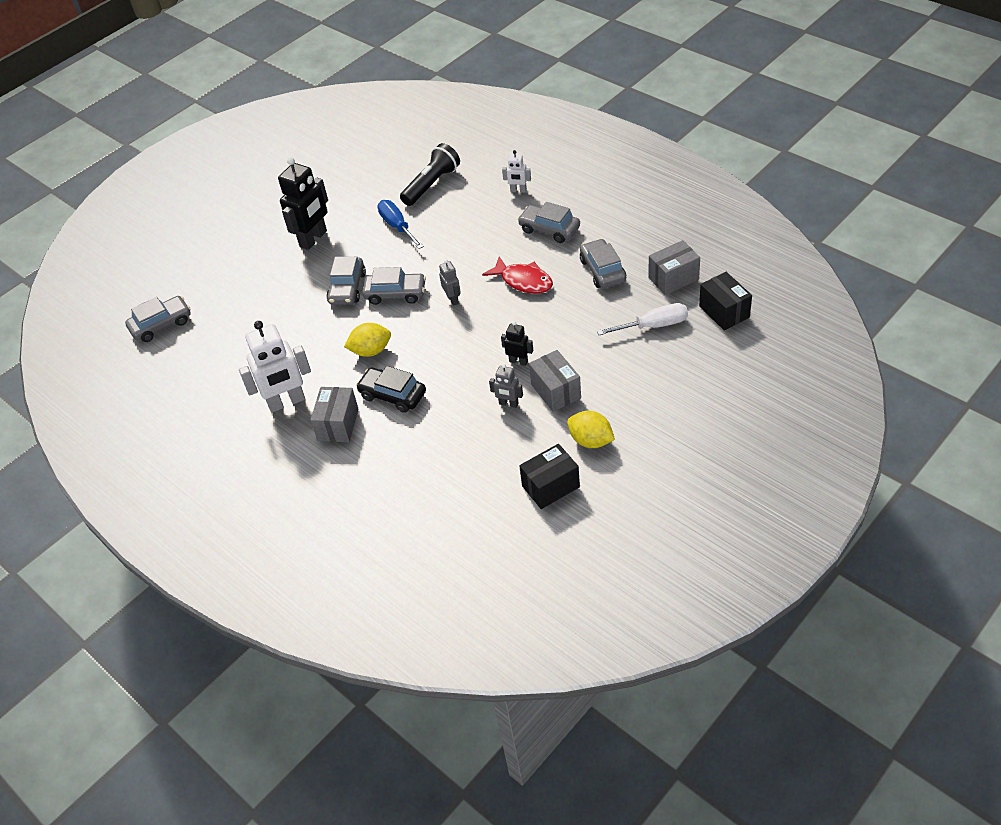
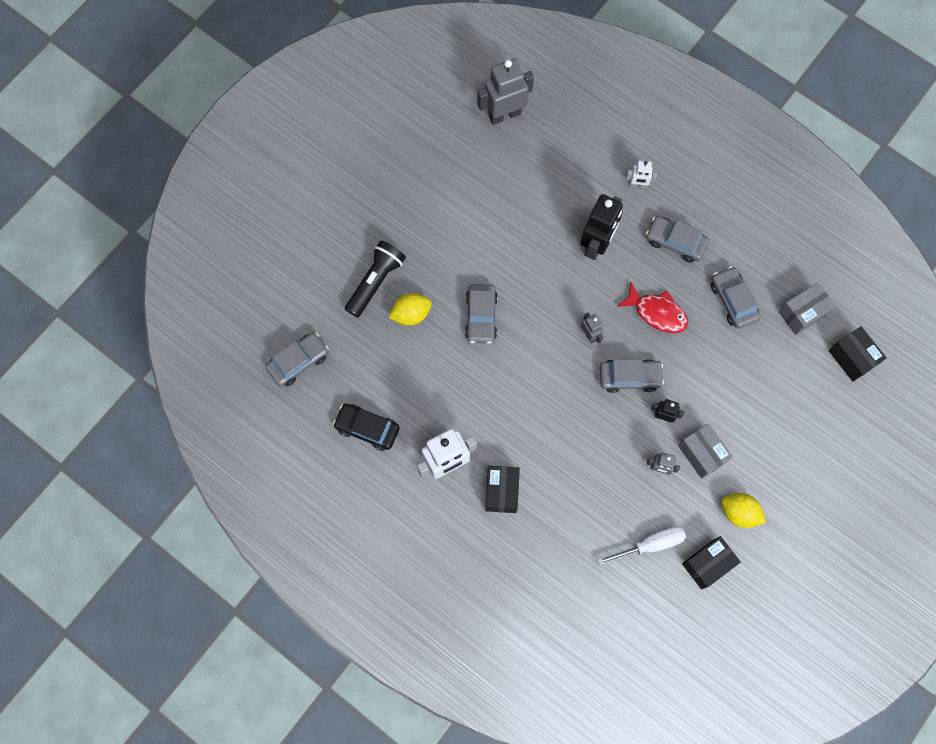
camera: 10 degrees left, 25 degrees up
(313, 239) = (434, 247): black robot -> black robot (596, 244)
(338, 425) = (501, 492): grey box -> black box
(371, 351) = (518, 400): yellow lemon -> yellow lemon (411, 314)
(393, 395) = (548, 456): black car -> black car (367, 428)
(395, 294) = (531, 326): grey car -> grey car (629, 377)
(397, 227) = (519, 232): blue screwdriver -> none
(400, 148) = (504, 114): none -> grey robot
(431, 184) = (546, 172): black flashlight -> black flashlight (375, 281)
(653, 326) = (786, 374): white screwdriver -> white screwdriver (650, 544)

